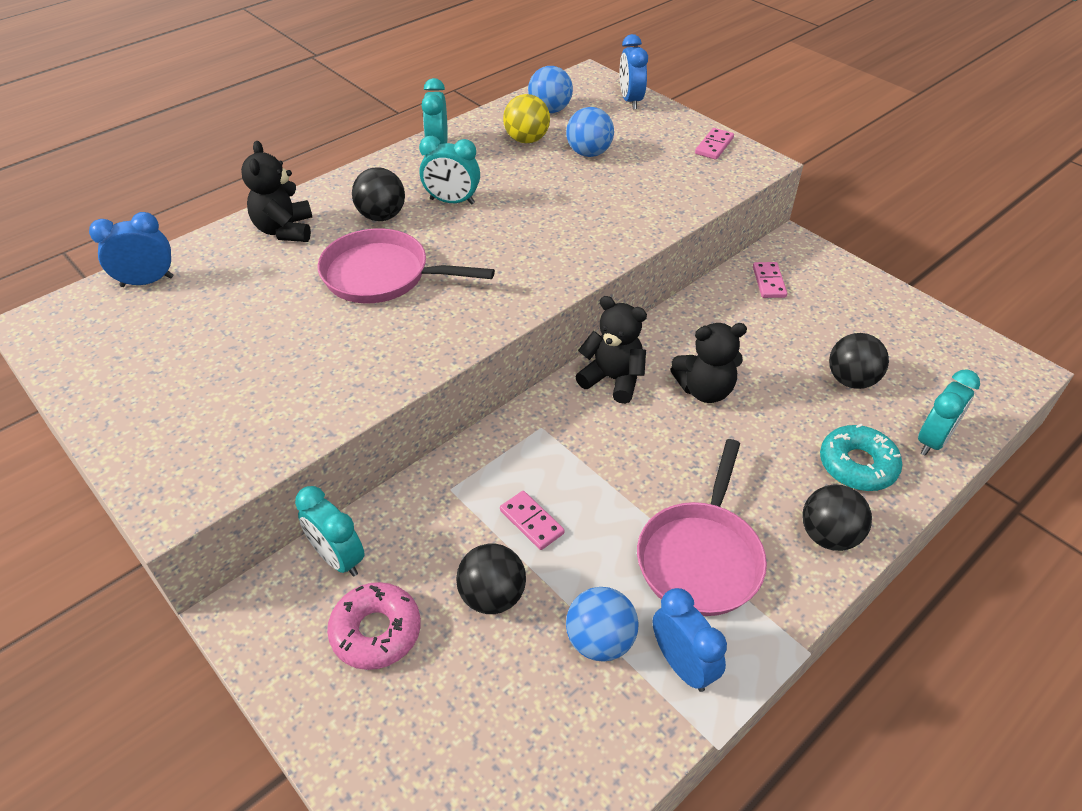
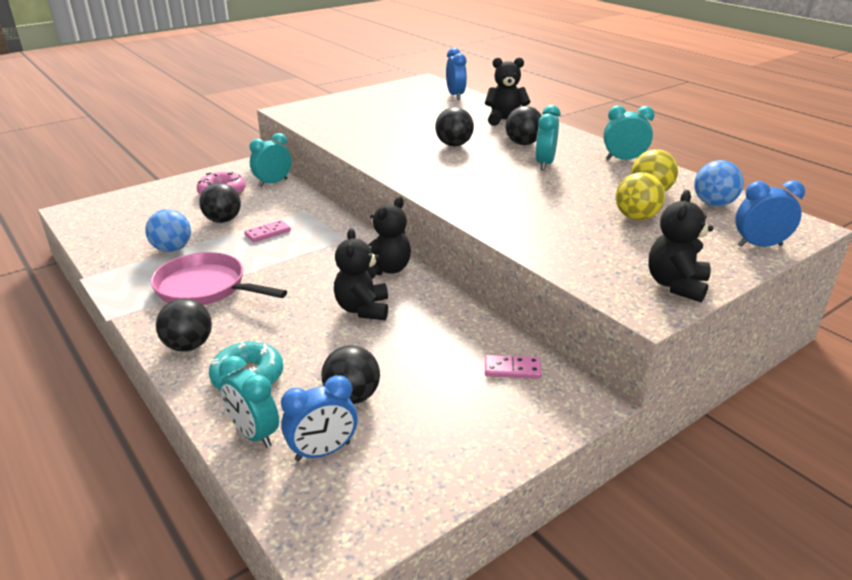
camera: 95 degrees right, 15 degrees down
(383, 275) = (454, 145): pink pan -> black ball
(589, 153) = (636, 217): blue ball -> yellow ball
(682, 665) = (137, 273): blue clock -> blue clock (323, 451)
(714, 146) = (676, 285): pink domino -> black teddy bear

